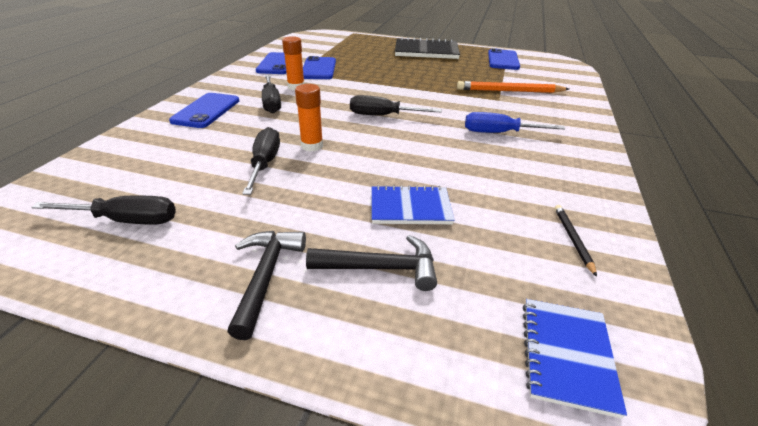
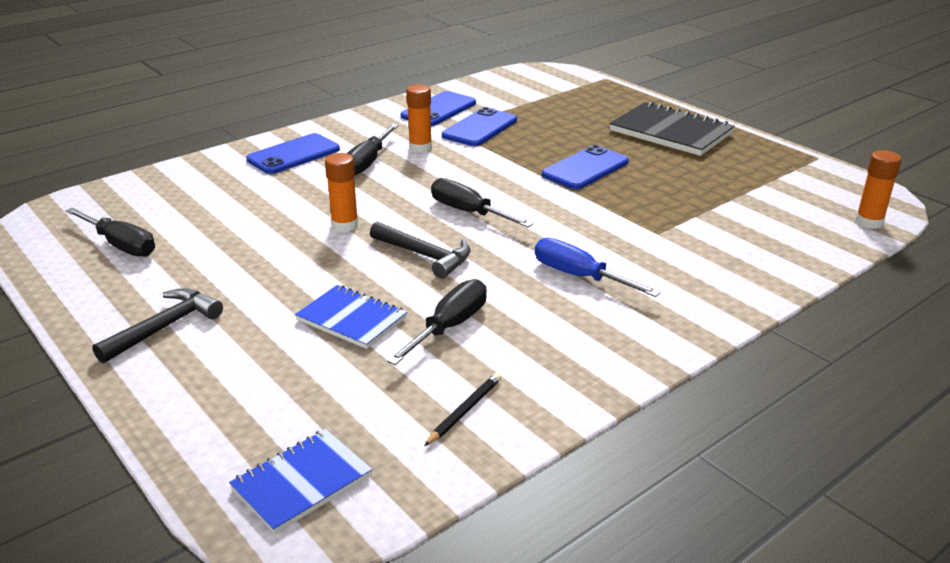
camera: 35 degrees right, 5 degrees down
(265, 164) = (278, 230): black screwdriver -> black screwdriver (449, 327)
(381, 268) = (254, 358): black hammer -> black hammer (425, 256)
(503, 60) = (775, 174): blue phone -> blue phone (585, 168)
(509, 91) = (696, 225): orange pencil -> none
(573, 71) = (869, 222): none -> orange glue stick

